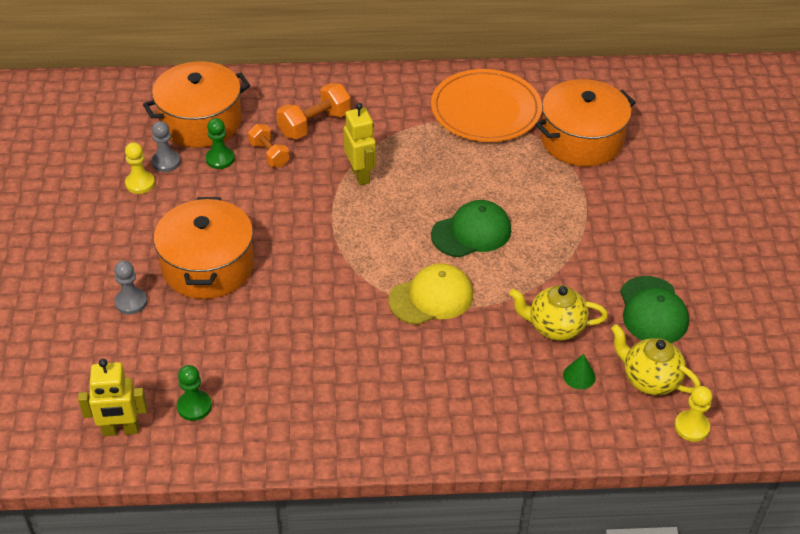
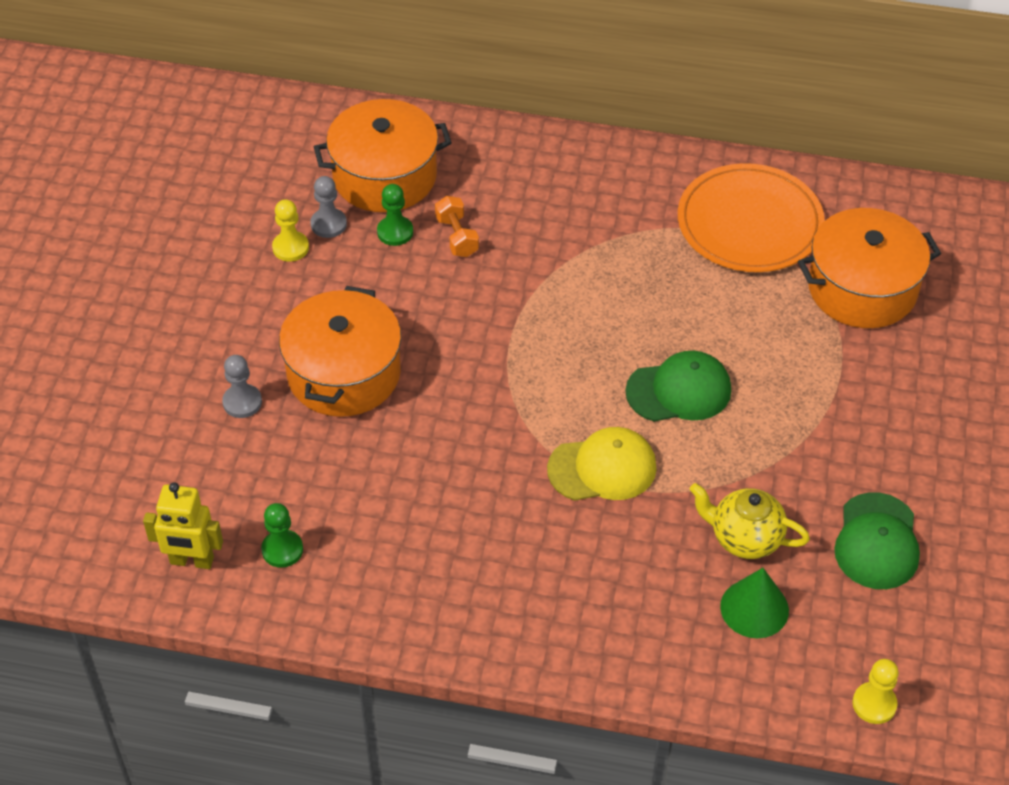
camera: 15 degrees right, 5 degrees up
(314, 124) = (524, 205): orange dumbbell -> none
(360, 175) = (562, 286): yellow robot -> none
(579, 376) = (754, 608): green cone -> green cone, size x1.67
(649, 380) = (841, 631): yellow teapot -> none

